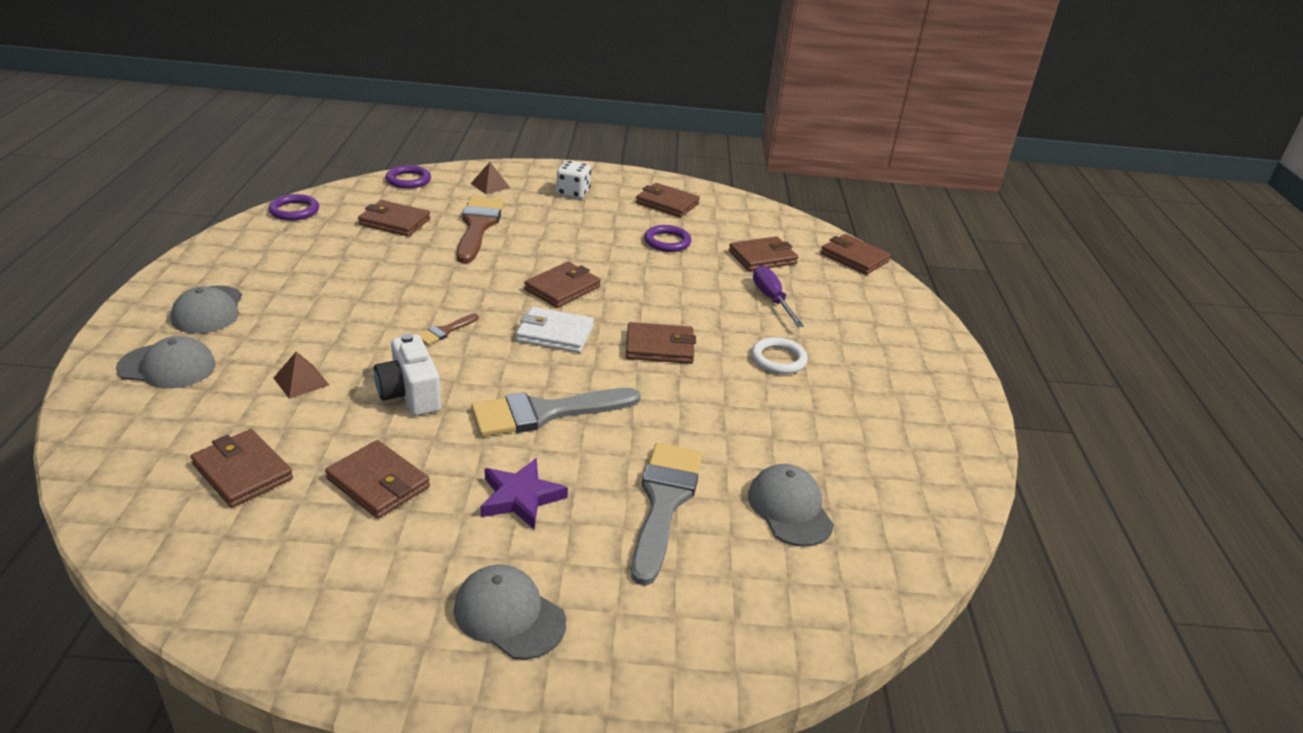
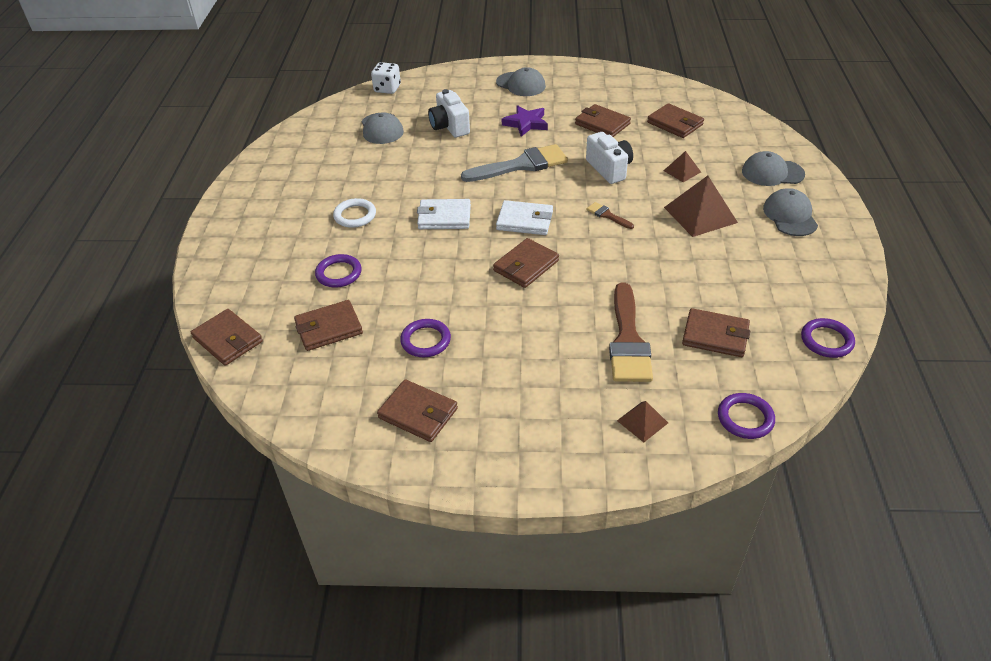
camera: 175 degrees left, 10 degrees up
(323, 321) = (700, 215): none -> brown pyramid
(445, 331) = (607, 215): brown brush -> brown brush turned 90 degrees counterclockwise
(573, 193) = (536, 419): white dice -> white dice (387, 89)
(659, 347) = (444, 217): brown wallet -> white wallet
(664, 502) = (449, 127): grey brush -> white camera
(772, 299) = (339, 273): purple screwdriver -> purple ring

